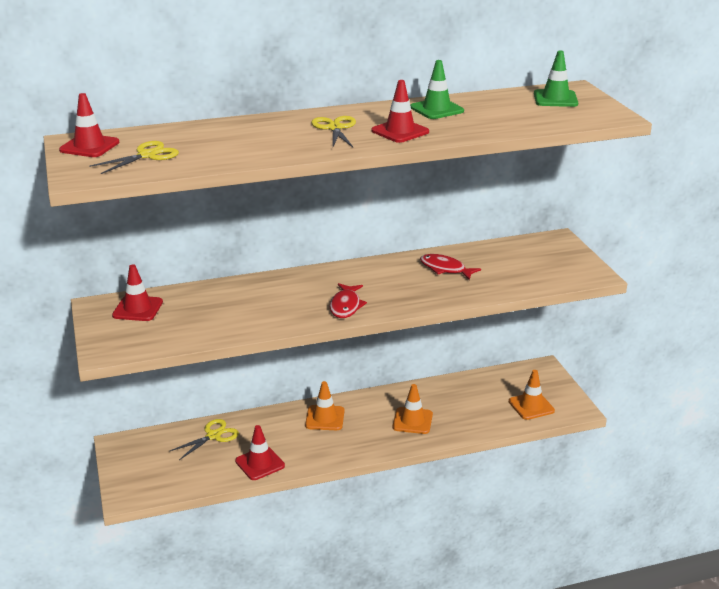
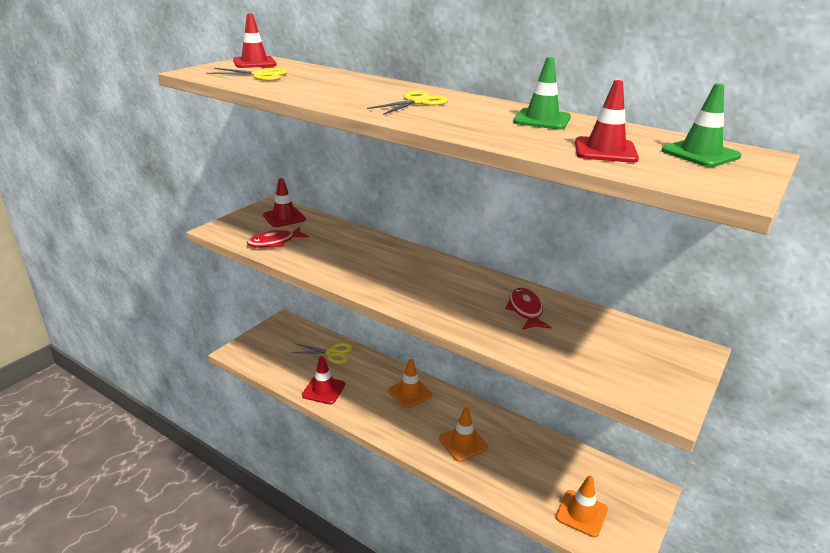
camera: 50 degrees right, 0 degrees up
(346, 306) = (392, 289): red fish -> red fish (275, 242)
(400, 131) = (456, 120): red traffic cone -> red traffic cone (605, 151)

